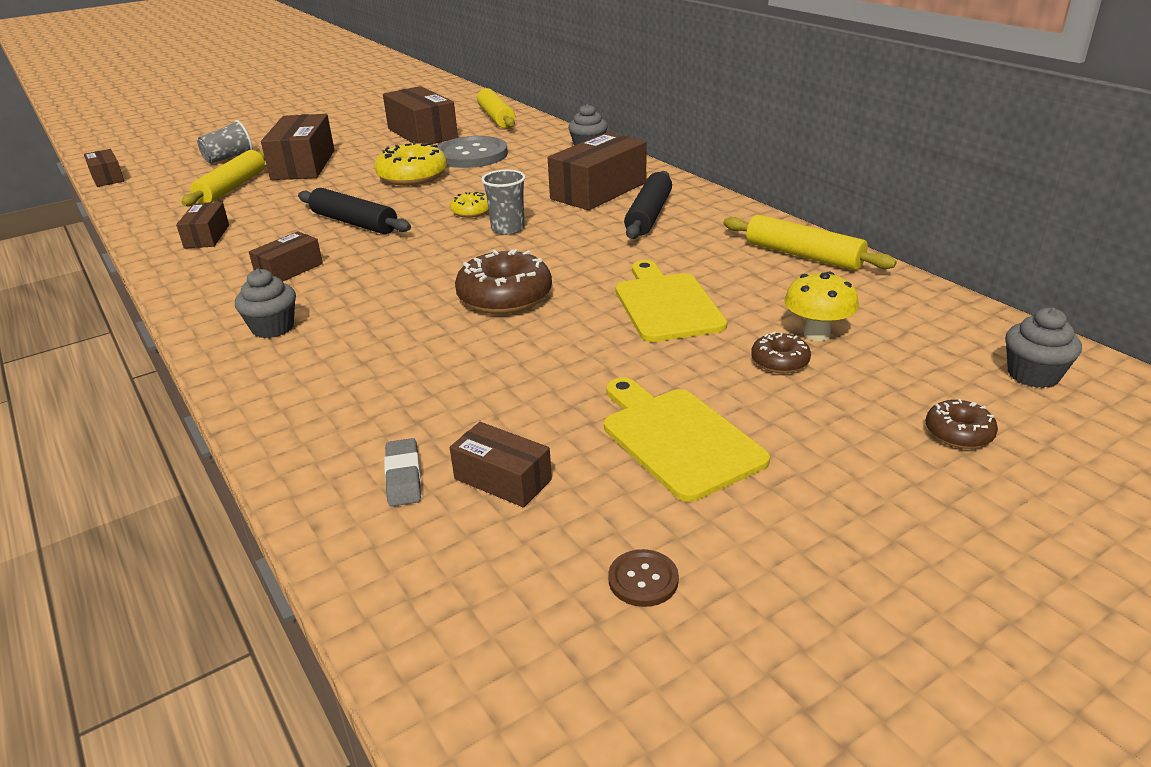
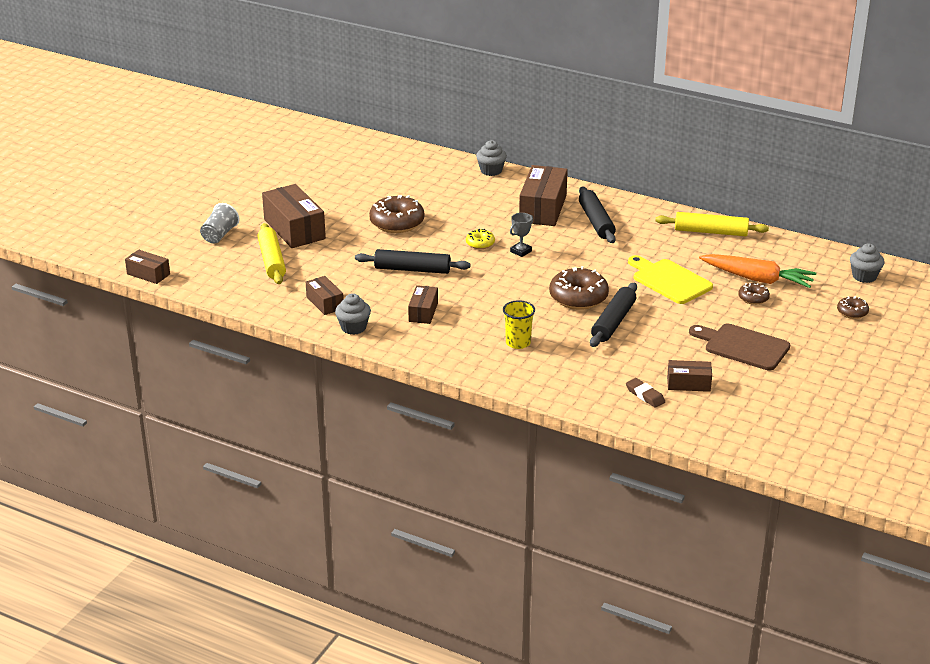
camera: 30 degrees left, 0 degrees up
(273, 328) = (472, 348): grey cupcake -> grey cupcake (353, 327)
(340, 336) = (518, 343): none -> yellow cup
(403, 477) = (645, 395): grey eraser -> brown eraser
(412, 177) = (397, 223): yellow donut -> brown donut
(422, 133) = (343, 180): brown box -> none
(471, 155) = (413, 194): grey button -> none
(496, 117) = (380, 151): yellow rolling pin -> none
(508, 229) = (521, 251): grey cup -> grey trophy
(510, 342) = (613, 322): none -> black rolling pin
(643, 579) = (782, 401): brown button -> none
(677, 439) = (743, 346): yellow cutting board -> brown cutting board
(817, 334) = (757, 279): yellow mushroom -> orange carrot

